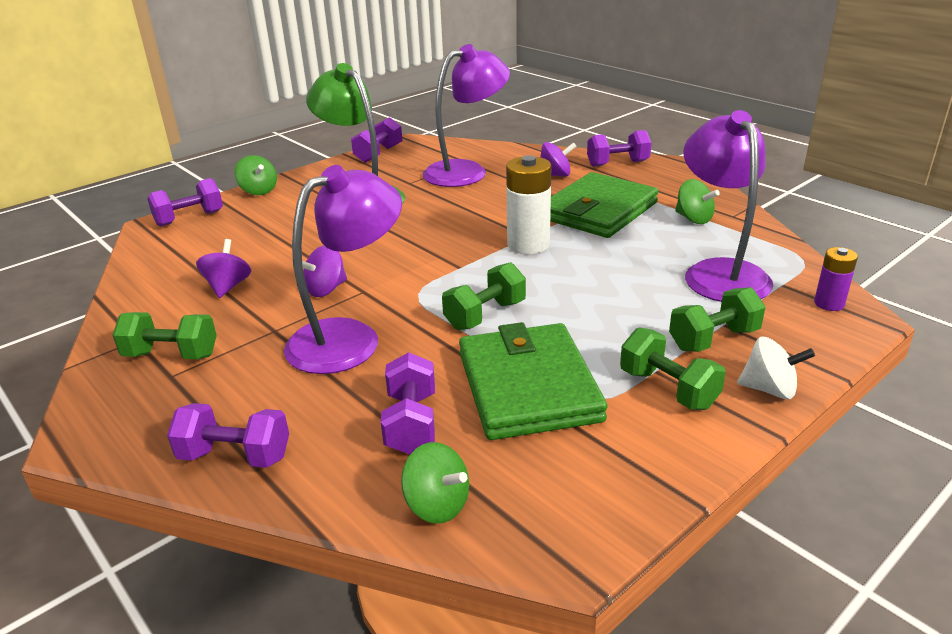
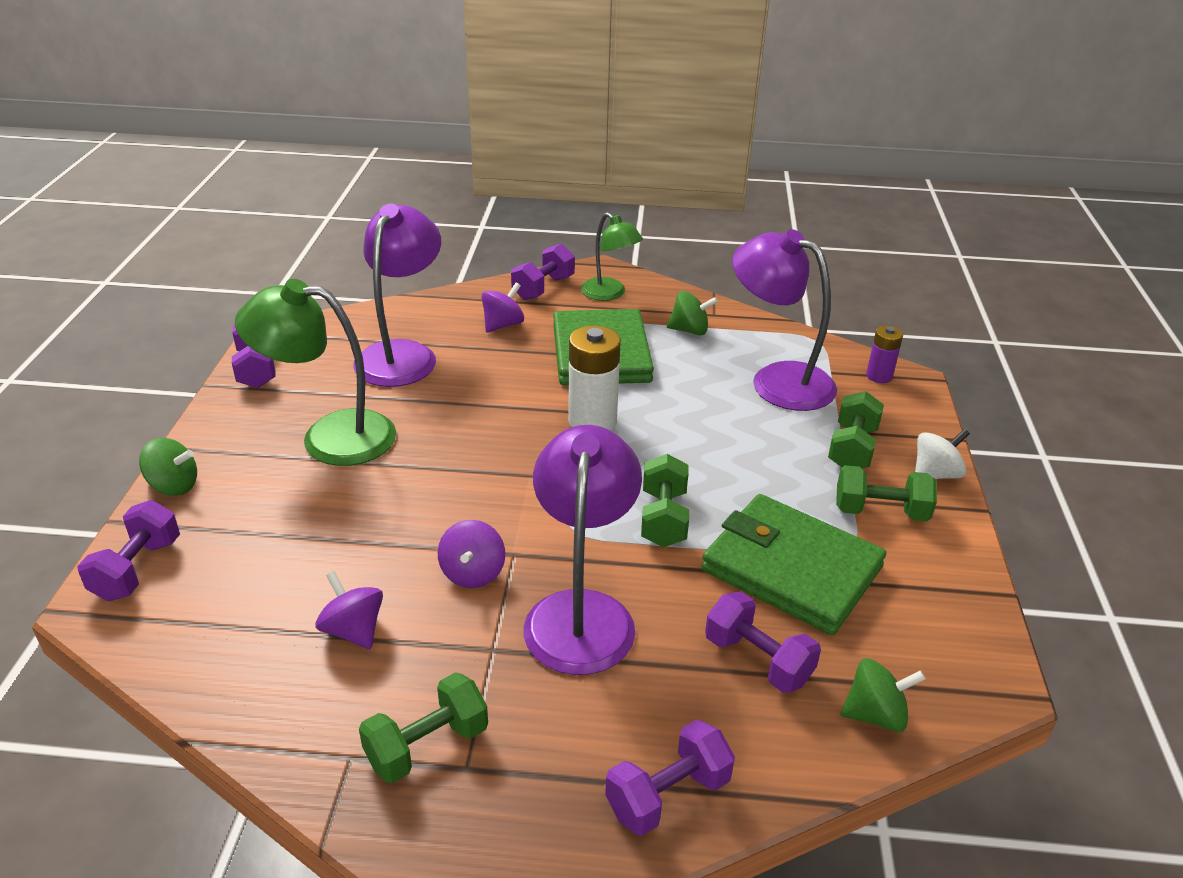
camera: 45 degrees left, 5 degrees up
(663, 180) = (609, 294): none -> green lamp

